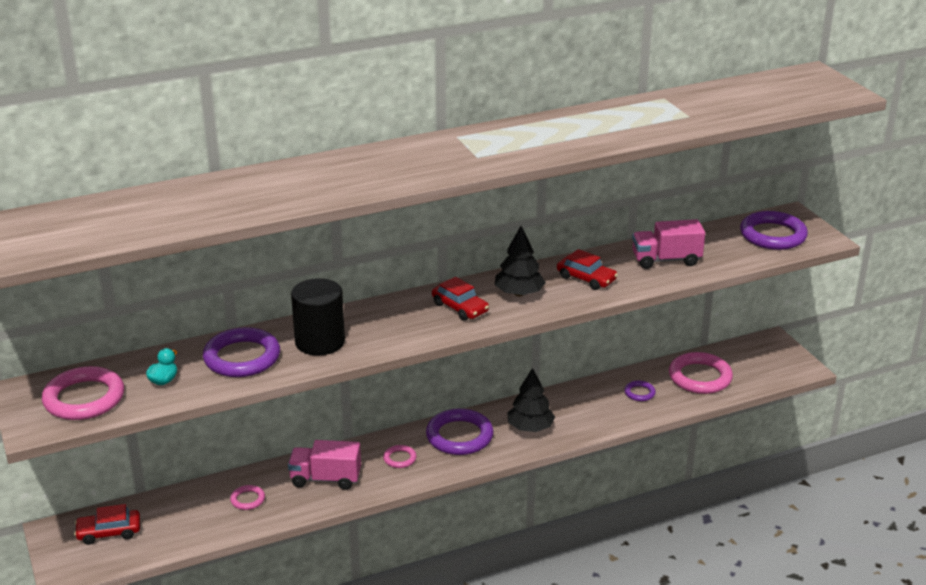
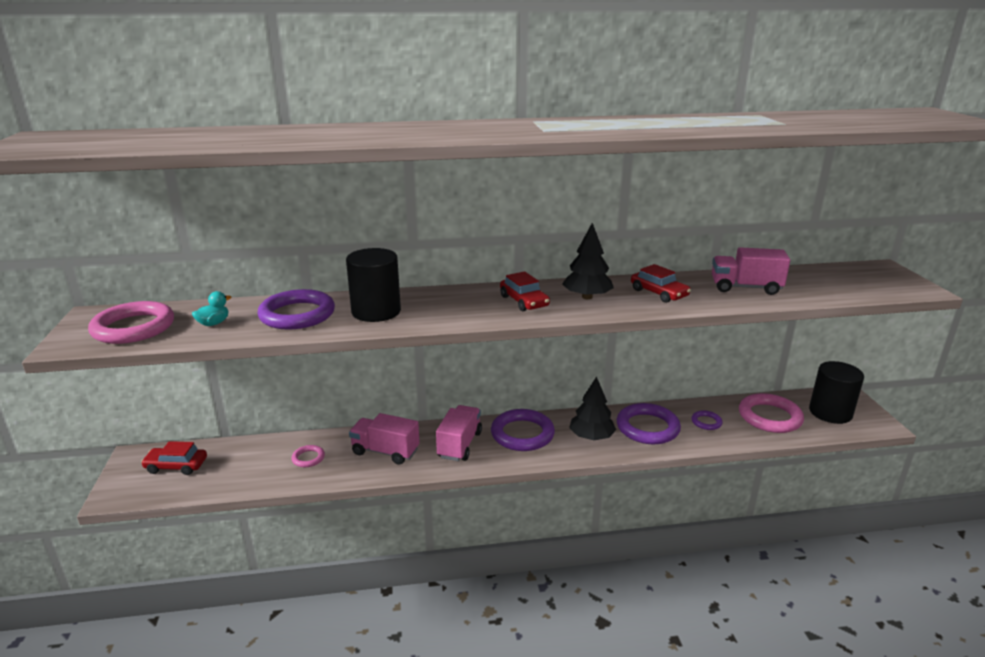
camera: 15 degrees right, 5 degrees down
(400, 458) = (460, 445): pink ring -> pink truck
(757, 363) = (830, 412): none -> black cylinder
(773, 235) = (863, 280): purple ring -> purple ring (647, 427)

